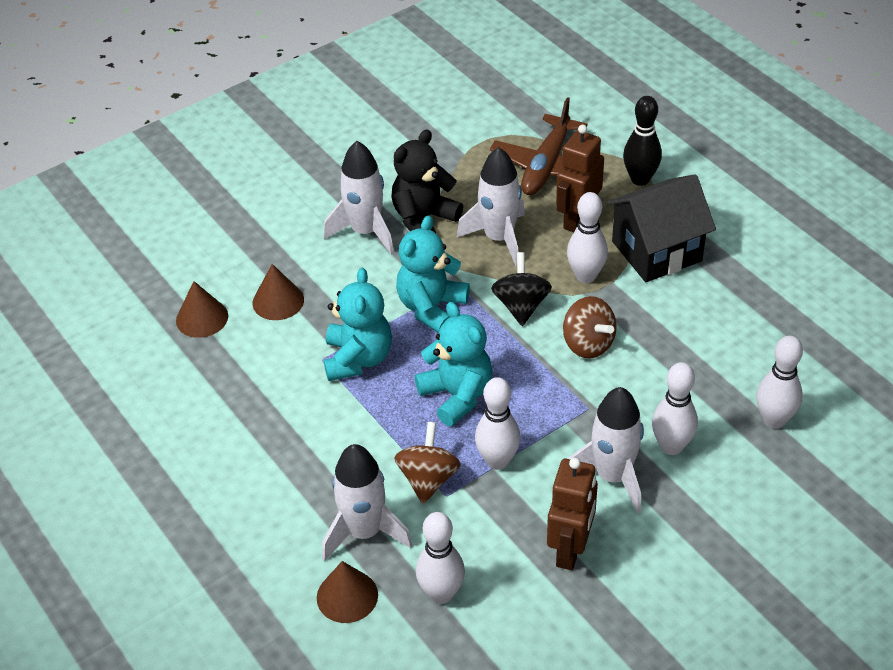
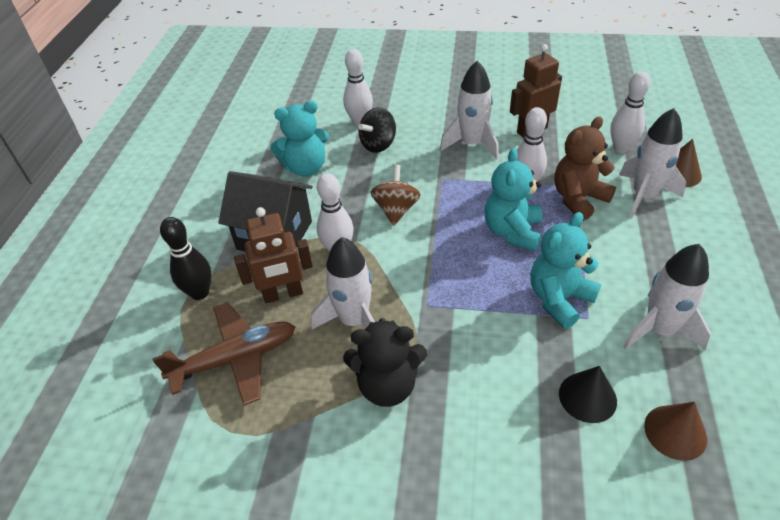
camera: 135 degrees left, 0 degrees up
(278, 301) = (587, 397): brown cone -> black cone
(365, 231) = (448, 412): white rocket -> white rocket (659, 330)
(428, 479) = (578, 199): brown spinning top -> brown teddy bear
(431, 308) = (466, 301): turquoise teddy bear -> turquoise teddy bear (305, 168)
(521, 306) = (404, 259): black spinning top -> black spinning top (378, 145)
(671, 446) = (424, 139): white bowling pin -> none

